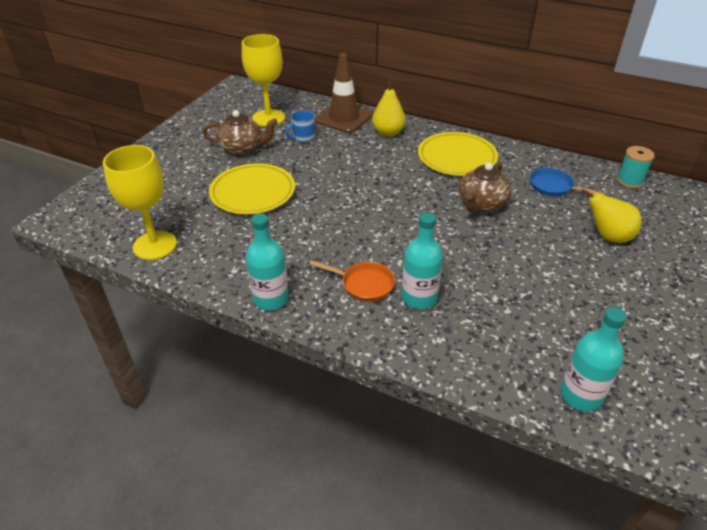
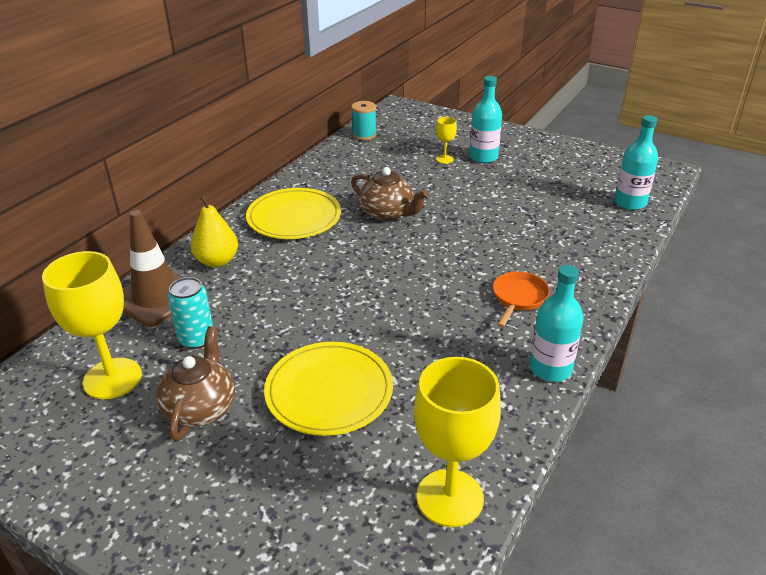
camera: 85 degrees left, 5 degrees down
(303, 138) = (197, 339): blue mug -> turquoise can
(419, 298) = (535, 265): turquoise bottle -> turquoise bottle (483, 157)
(554, 187) = (365, 171): blue pan -> none
(608, 236) = (444, 159): yellow pear -> yellow goblet

